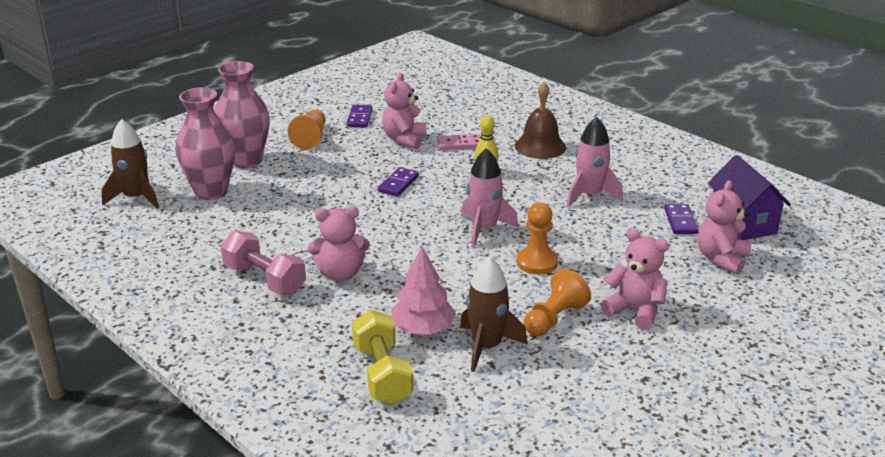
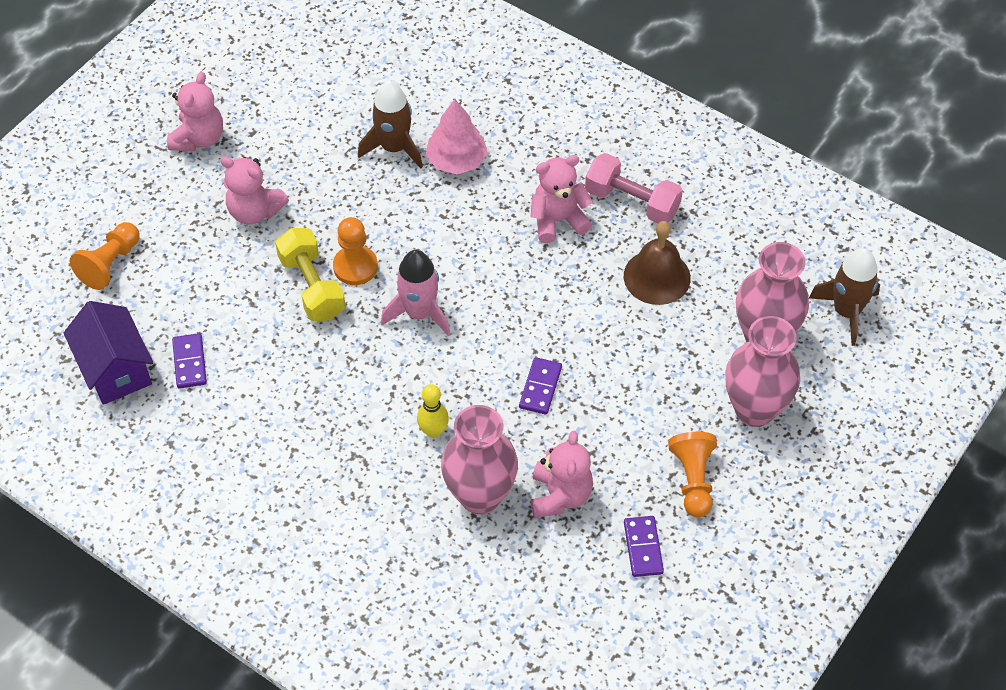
camera: 170 degrees right, 25 degrees up
(382, 374) = (480, 106): yellow dumbbell -> yellow dumbbell (312, 286)
(459, 144) = (480, 496): pink domino -> pink vase
(540, 146) = (366, 507): brown bell -> brown bell (657, 277)
(554, 318) = (333, 190): orange pawn -> orange pawn (110, 264)
(589, 195) = (297, 399): pink rocket -> none
(721, 259) = (154, 301): pink teddy bear -> pink teddy bear (199, 138)

